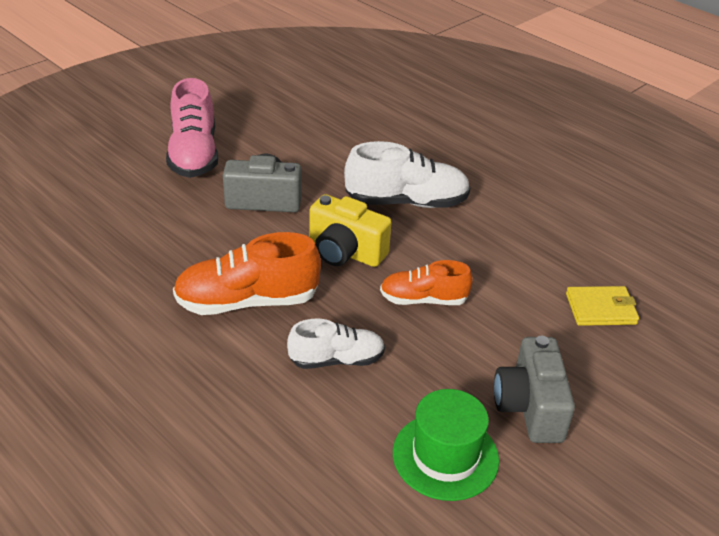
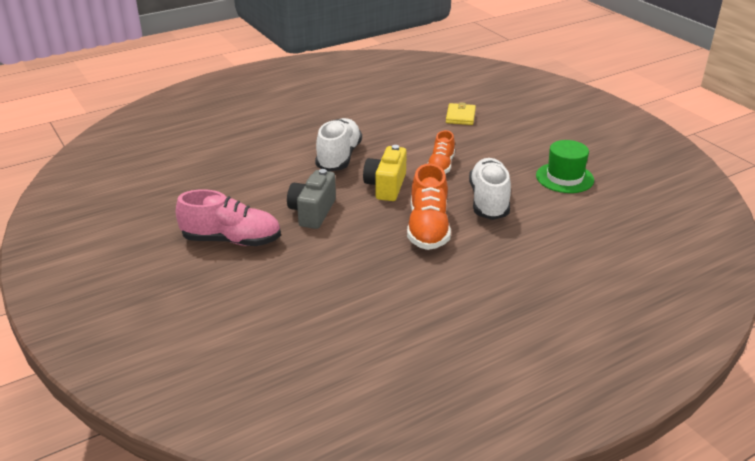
camera: 75 degrees left, 5 degrees down
(336, 360) = (489, 201): white shoe -> white shoe, size x1.59
(345, 252) = (386, 186): yellow camera -> yellow camera turned 150 degrees clockwise
(530, 407) = (532, 149): grey camera -> none

